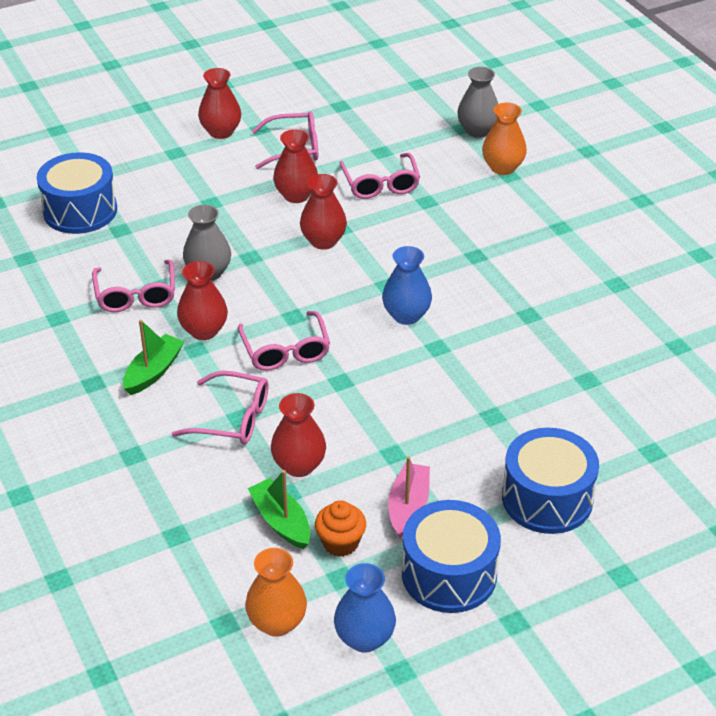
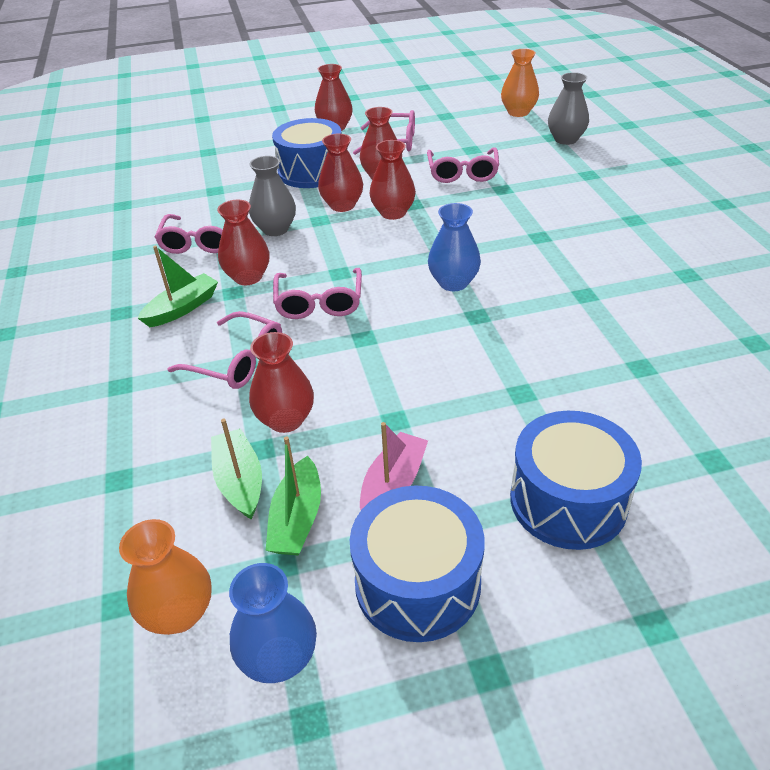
camera: 15 degrees right, 0 degrees up
(80, 210) = (188, 174): blue drum -> blue drum (311, 171)
(267, 237) = (342, 205): none -> red vase
(340, 543) = (297, 518): orange cupcake -> green boat
(502, 167) = (583, 168): orange vase -> orange vase (518, 112)

